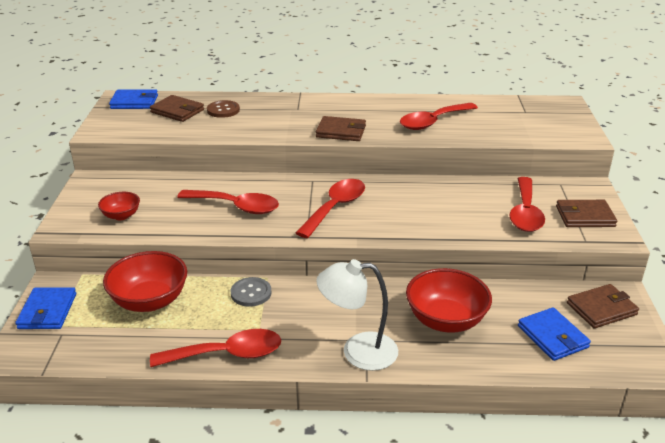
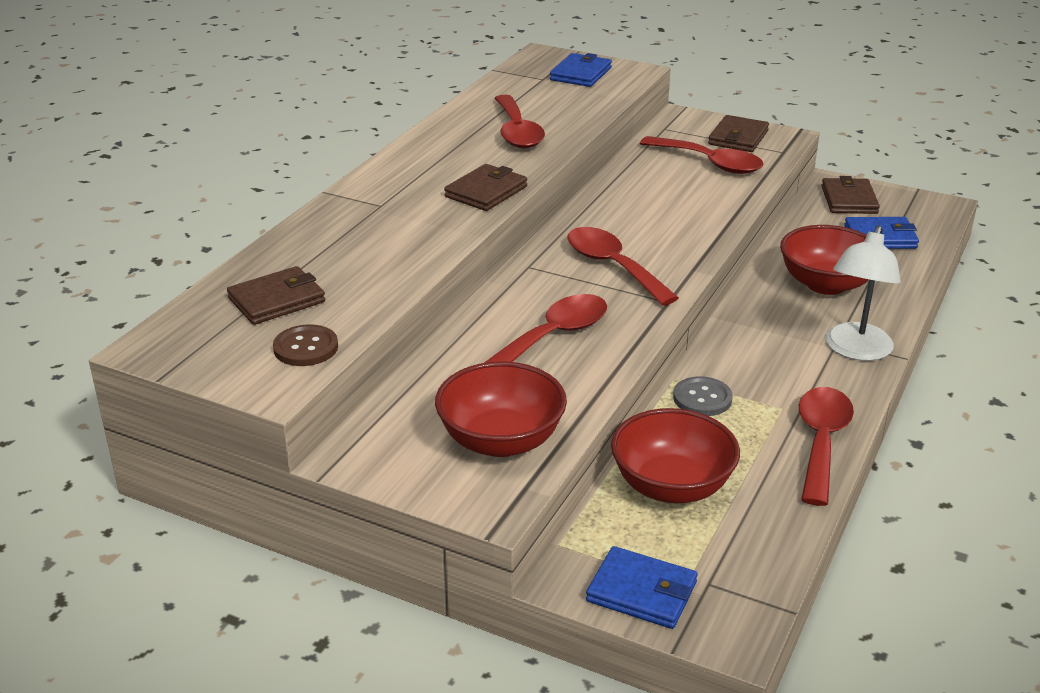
camera: 65 degrees left, 0 degrees up
(121, 216) = (501, 441): red bowl -> red bowl, size x1.85
(134, 102) = (189, 335): blue wallet -> blue wallet (581, 74)
(223, 110) = (319, 261): brown button -> brown button (306, 348)

